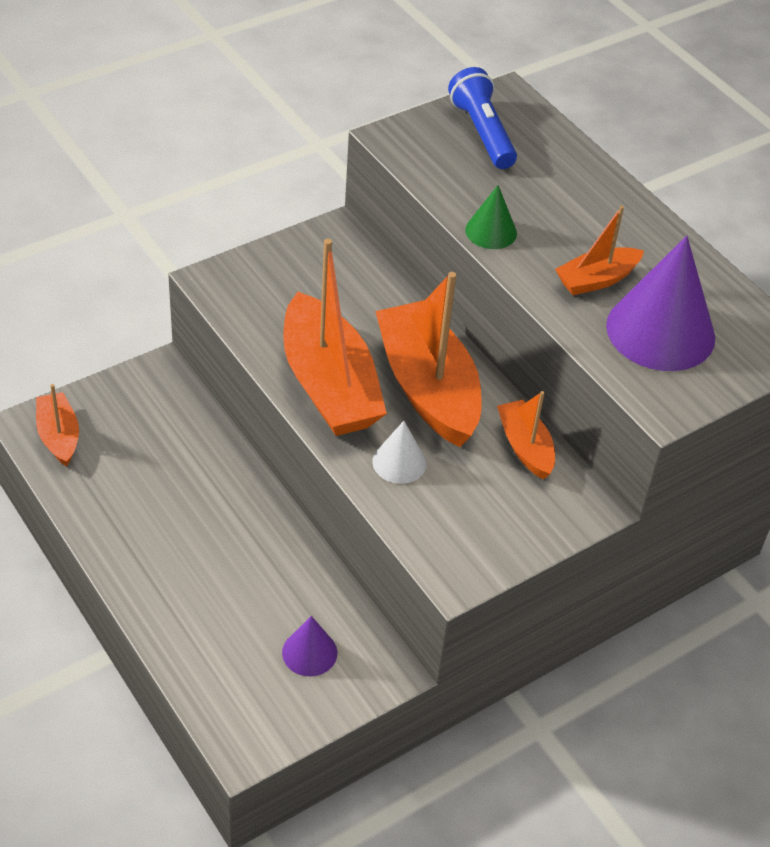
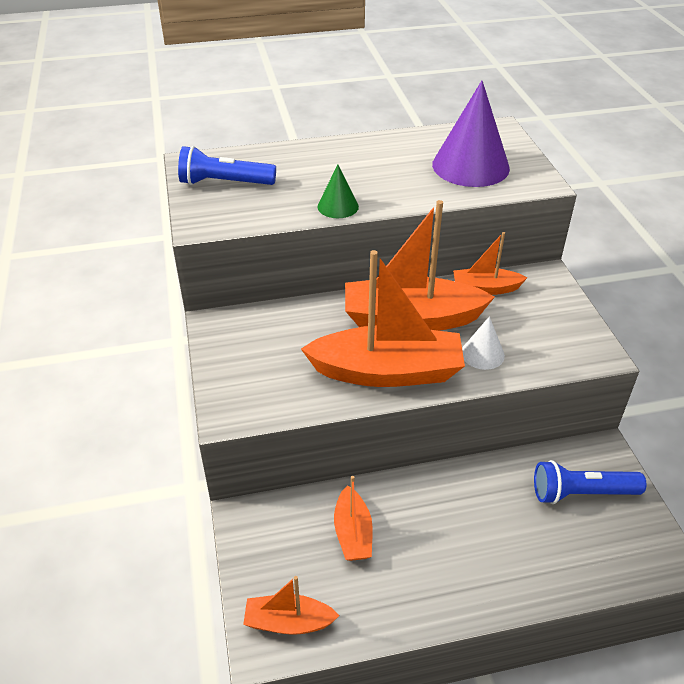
camera: 65 degrees left, 5 degrees down
(309, 652) = (581, 493): purple cone -> blue flashlight
(596, 280) = (410, 176): orange boat -> orange boat (353, 533)

